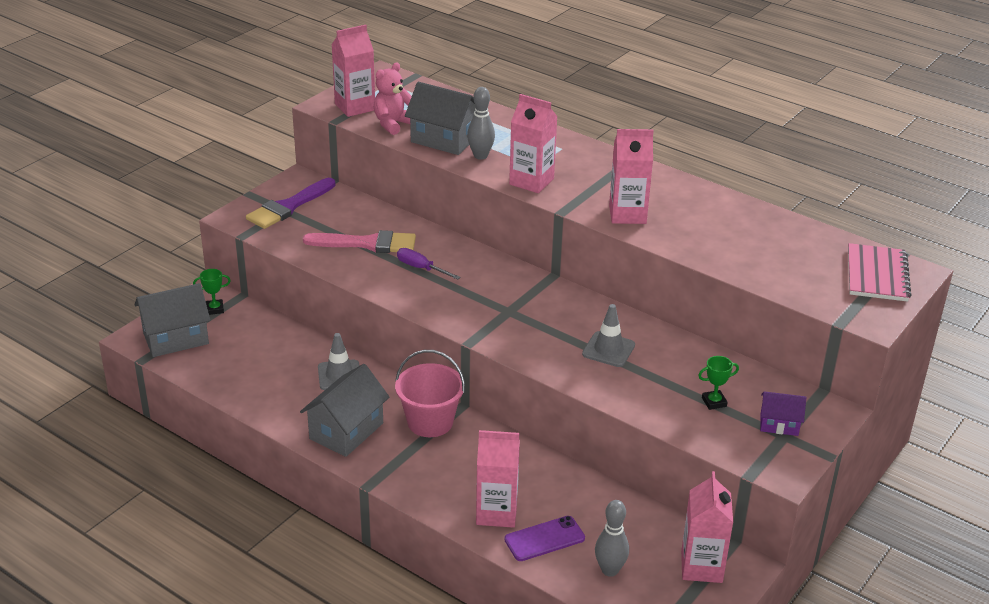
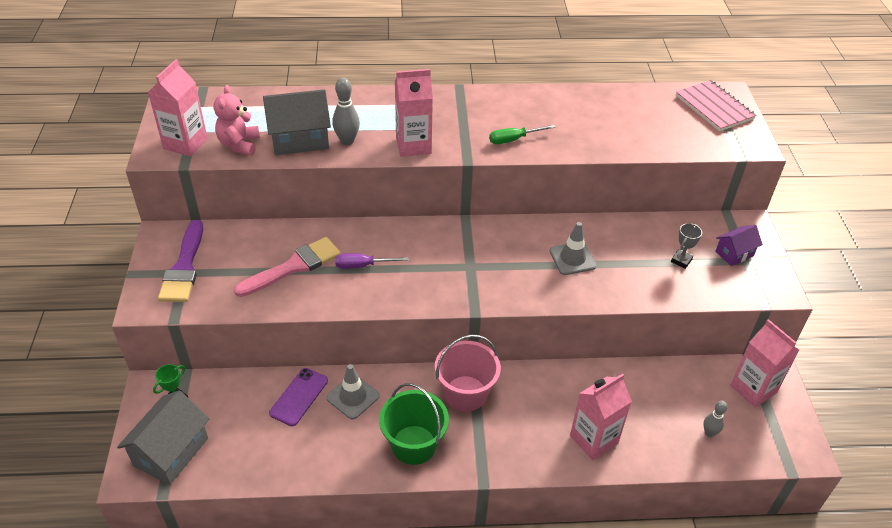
camera: 40 degrees left, 10 degrees up
(346, 431) = (414, 445): grey house -> green bucket
(544, 539) = (646, 438): purple phone -> purple phone (299, 397)
(610, 570) = (709, 433): grey bowling pin -> grey bowling pin, size x0.66
(627, 214) = (513, 139): pink carton -> green screwdriver
(714, 402) = (681, 260): green trophy -> grey trophy

